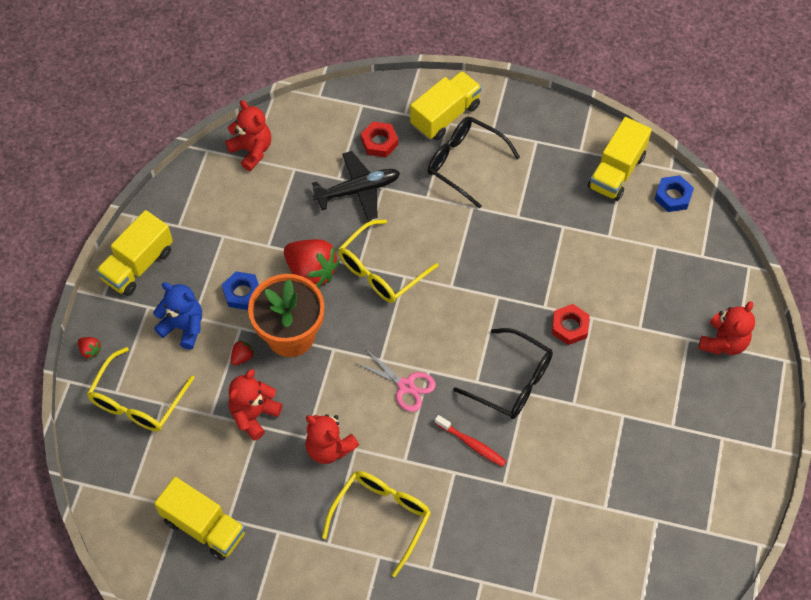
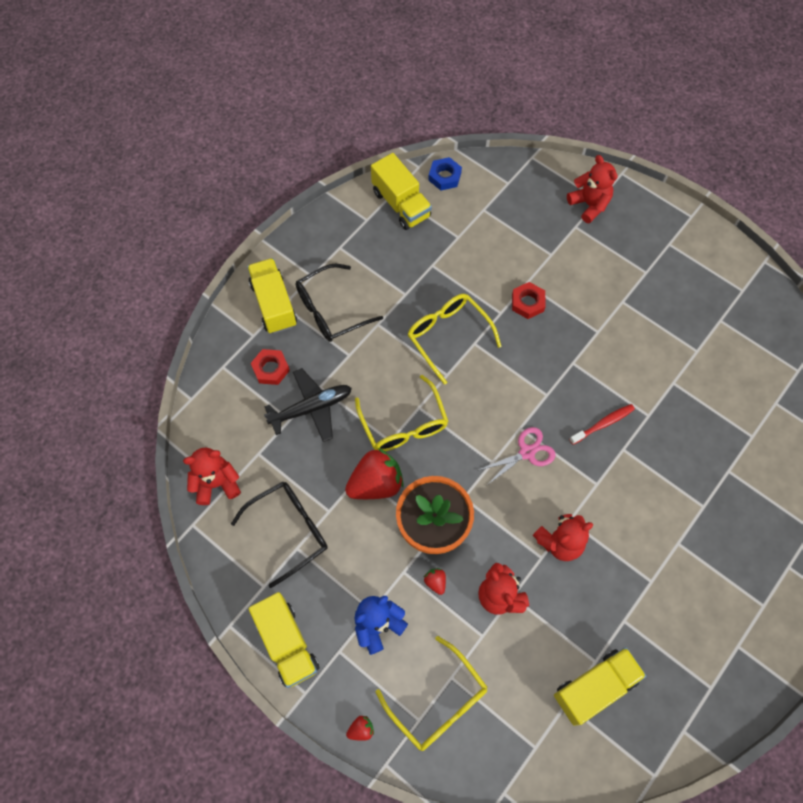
camera: 65 degrees left, 5 degrees up
(242, 293) = (368, 555): blue nut -> none
(358, 190) = (311, 408): black plane -> black plane turned 60 degrees clockwise
(381, 517) = (643, 526): yellow glasses -> yellow glasses (448, 336)
(512, 381) = (558, 368): black glasses -> black glasses (289, 531)

